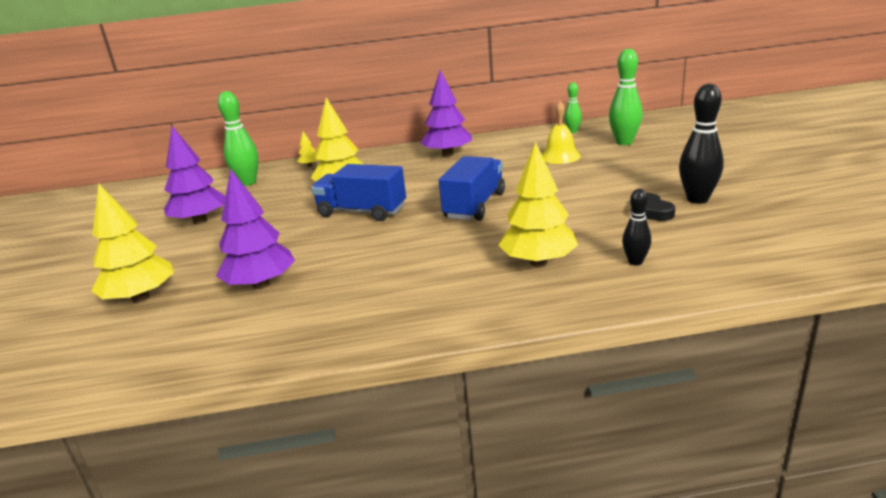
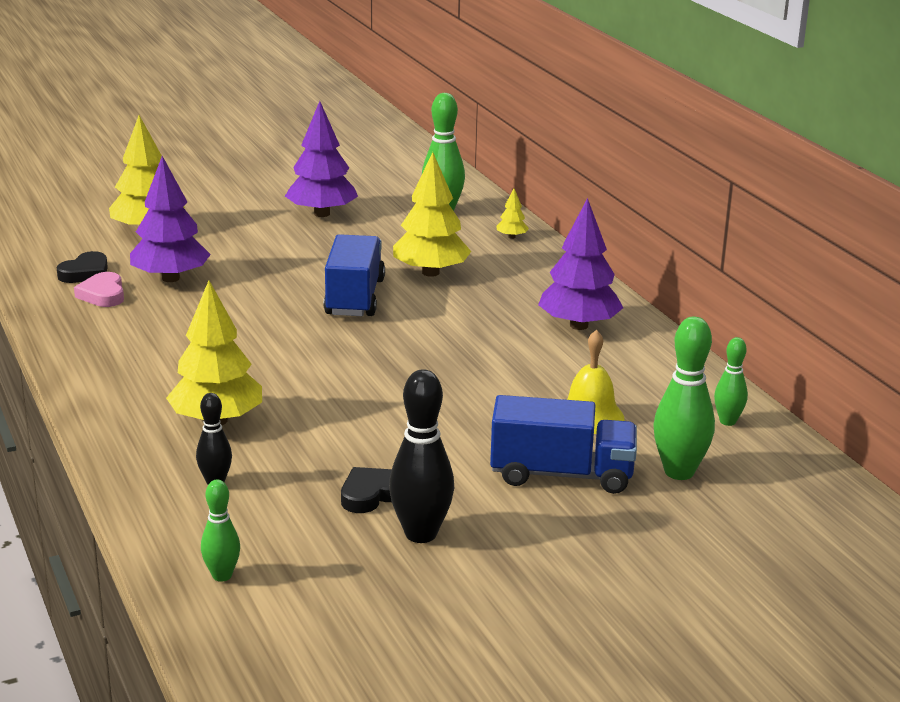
camera: 70 degrees right, 0 degrees up
(204, 331) = (85, 273): none -> black heart
(265, 319) = (103, 294): none -> pink heart
(475, 206) = (380, 366): blue truck -> blue truck (561, 474)
(766, 259) = (222, 575): none -> green bowling pin

